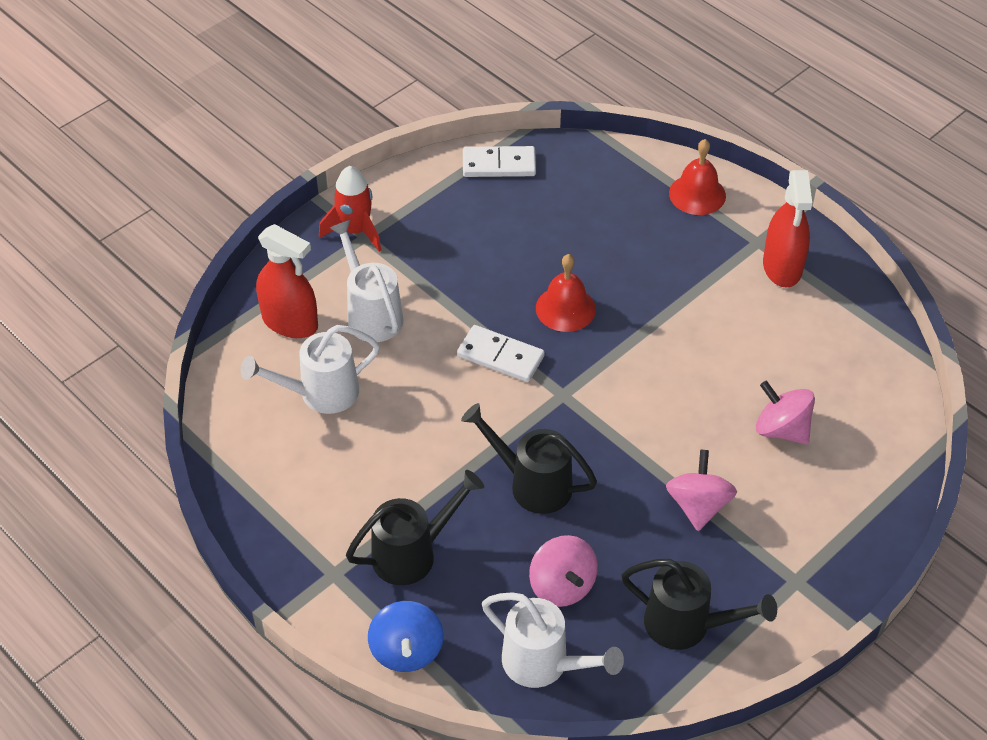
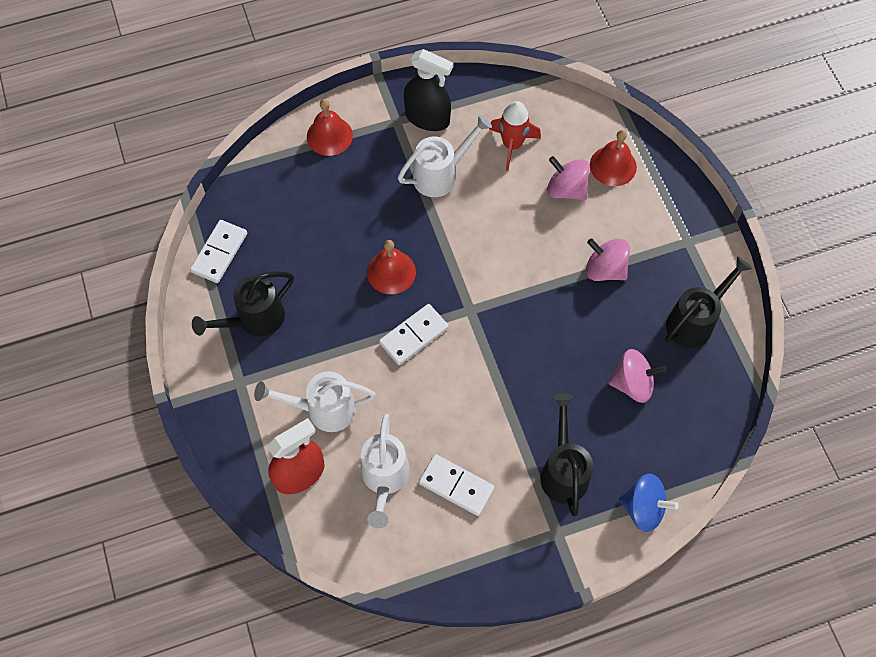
camera: 65 degrees left, 15 degrees up
(343, 459) = (456, 485): none -> white domino
(355, 231) = (229, 386): red rocket -> red rocket (512, 145)
(532, 484) = (539, 365): black watering can -> black watering can (255, 319)
(543, 664) = (689, 423): white watering can -> white watering can (441, 175)
(781, 429) = (566, 189): pink spinning top -> pink spinning top turned 60 degrees clockwise
(782, 267) = (427, 118): red spray bottle -> black spray bottle
(849, 465) = (613, 166): none -> red bell

